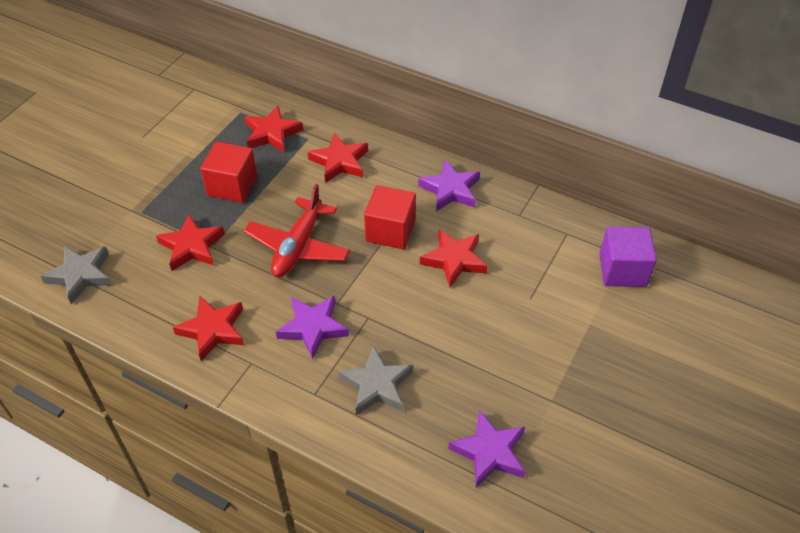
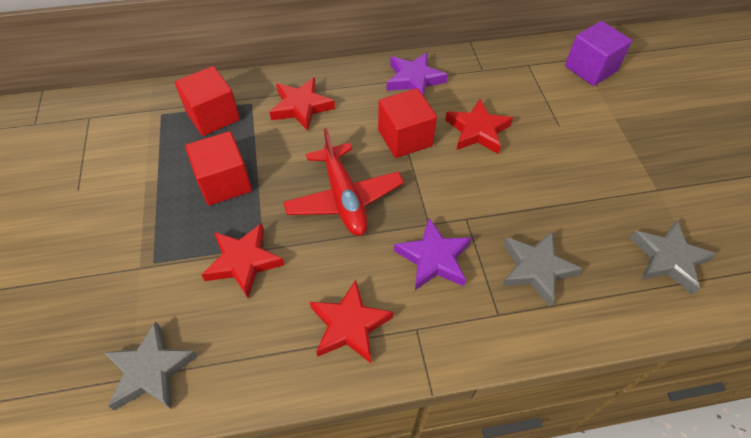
camera: 40 degrees left, 5 degrees up
(272, 133) = (213, 116): red star -> red cube
(489, 452) = (668, 259): purple star -> grey star

